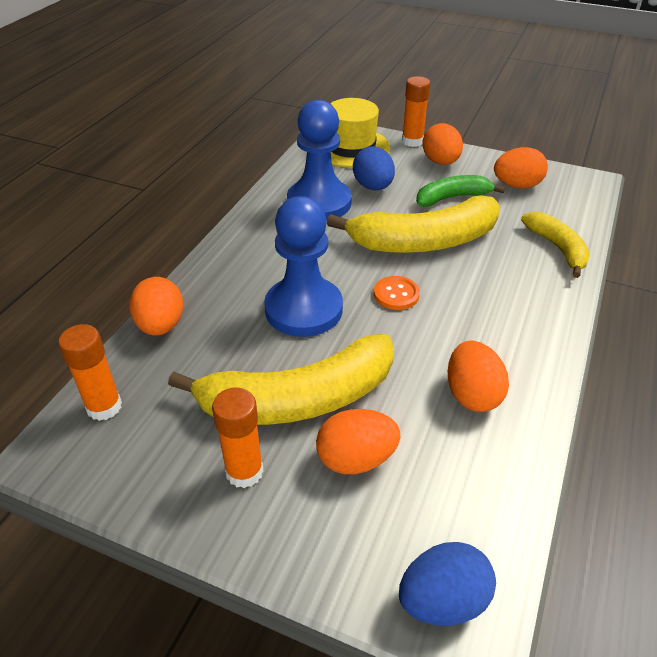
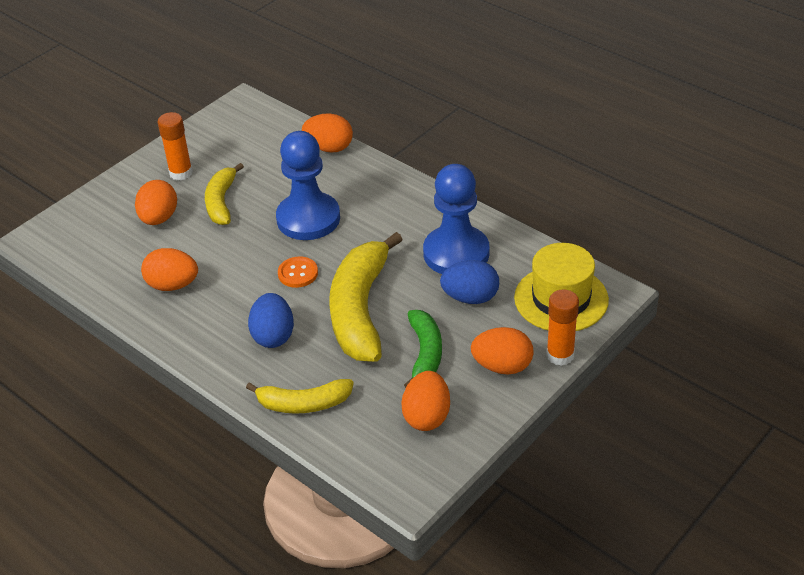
camera: 110 degrees right, 0 degrees up
(104, 407) = (266, 123): orange glue stick -> none
(298, 399) = (221, 202): yellow banana -> yellow banana, size x0.57
(443, 600) = (55, 231): blue egg -> blue egg (273, 336)

